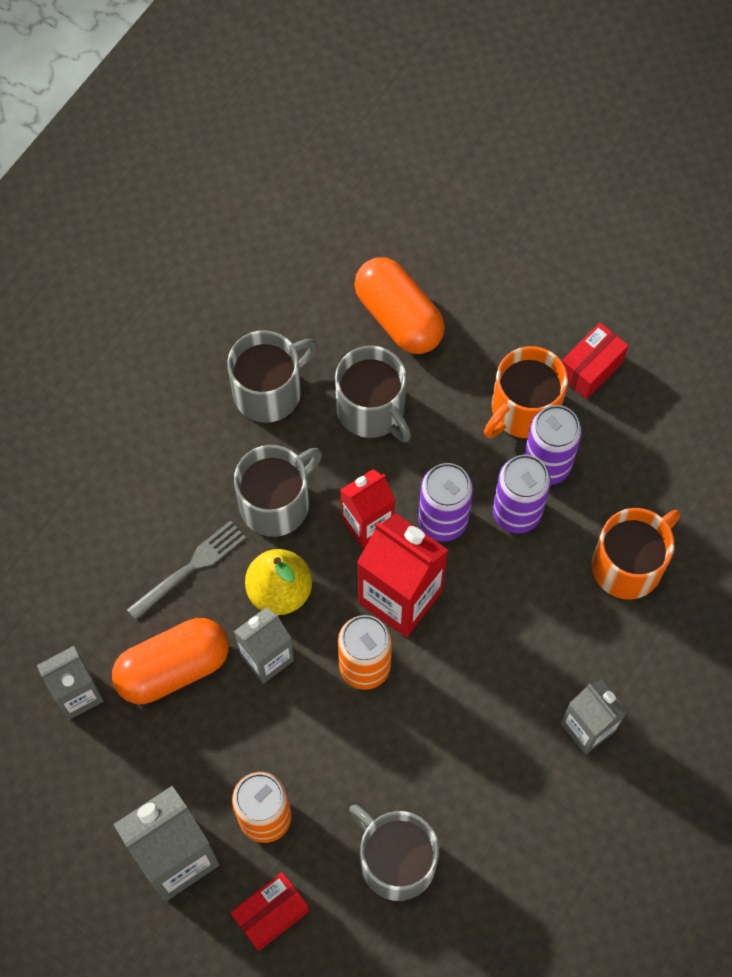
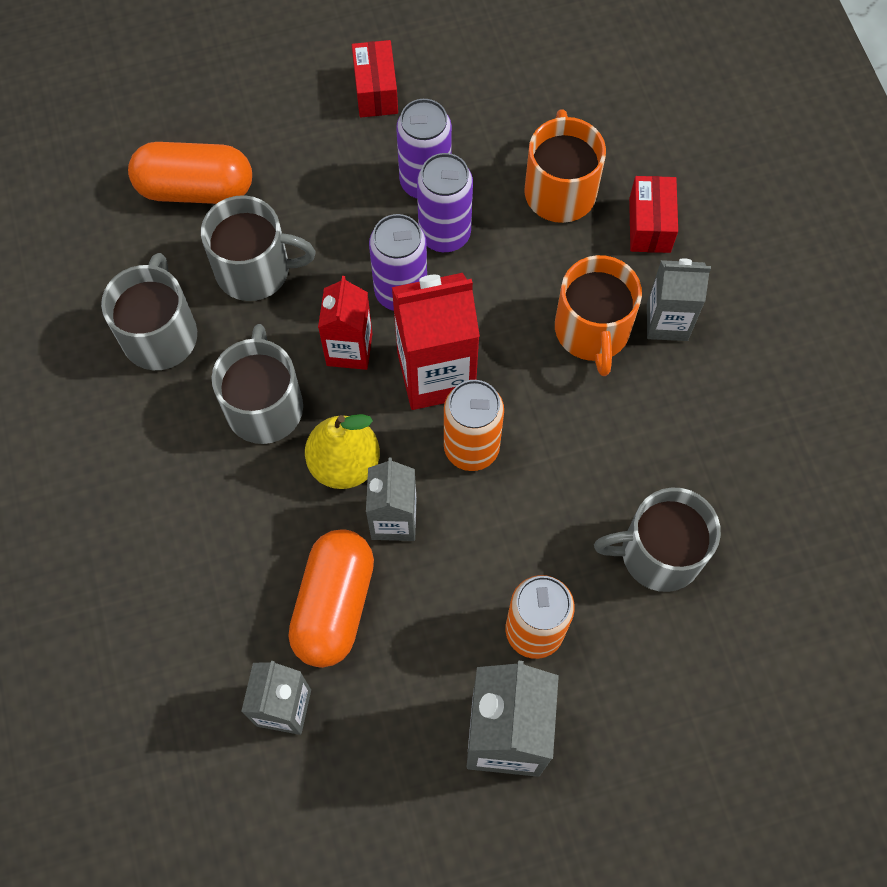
camera: 50 degrees left, 0 degrees up
(191, 567) = (256, 519): grey fork -> none
(271, 914) = (623, 692): red box -> red box (649, 225)
(523, 409) = (363, 162): orange mug -> orange mug (592, 330)

